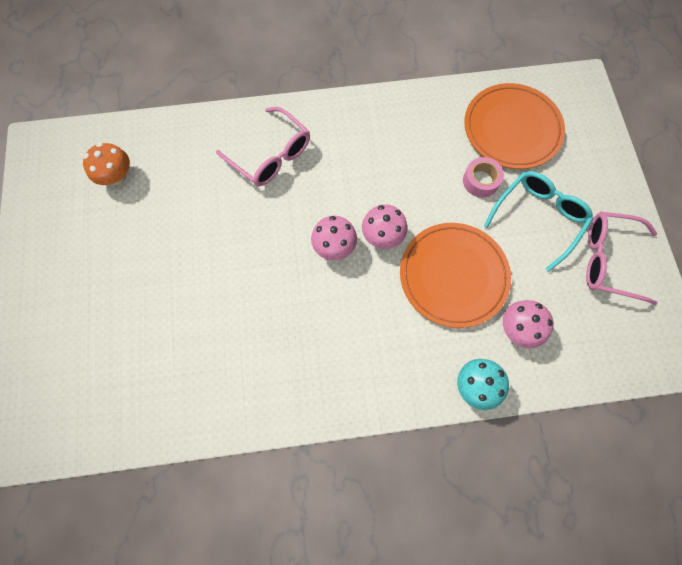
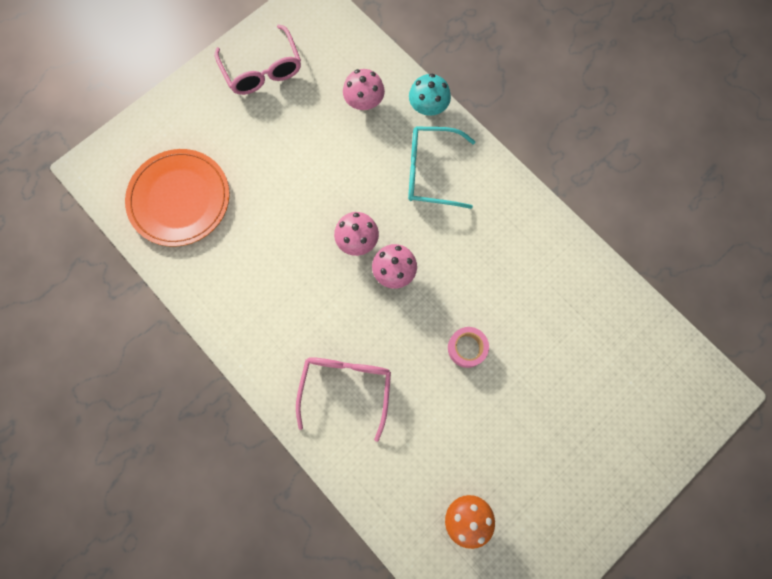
camera: 125 degrees left, 5 degrees up
(453, 276) = (353, 168): orange plate -> none
(480, 181) = (252, 195): pink tape -> pink tape (466, 348)
(538, 218) = (258, 135): turquoise glasses -> turquoise glasses (430, 172)

